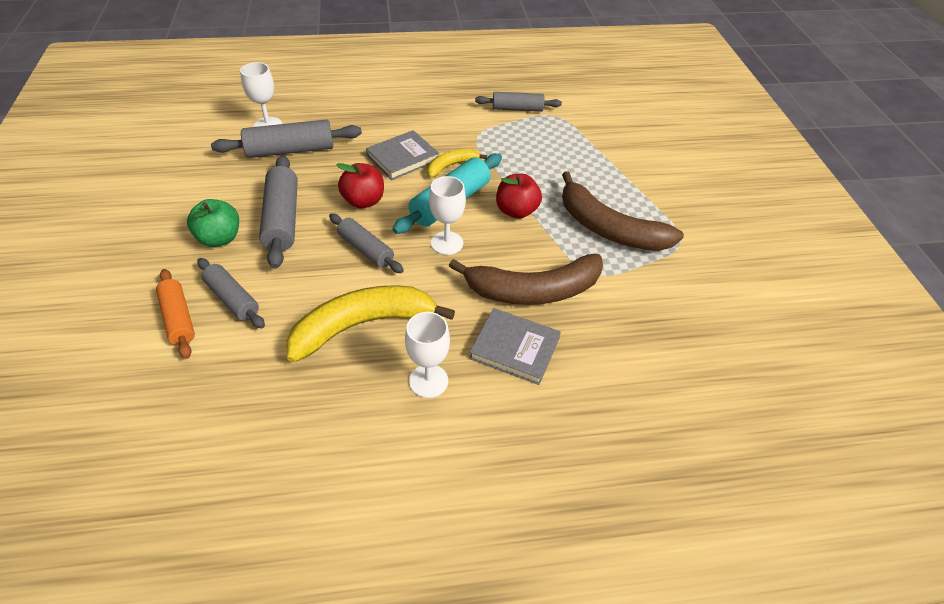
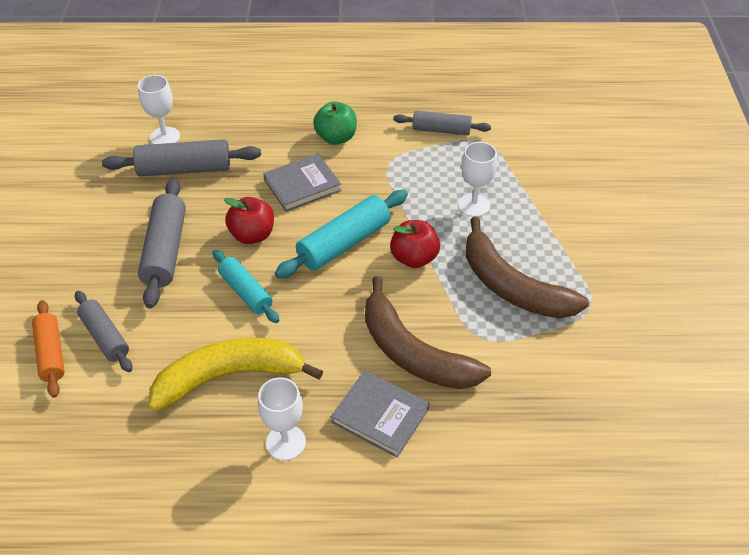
camera: 10 degrees right, 0 degrees up
(219, 238) = (100, 268): green apple -> green apple (336, 138)
(366, 249) = (246, 292): grey rolling pin -> turquoise rolling pin
(447, 243) = (332, 291): white goblet -> white goblet (474, 205)
(451, 166) = (353, 198): yellow banana -> none
(533, 290) = (413, 352): brown banana -> brown banana turned 45 degrees clockwise

